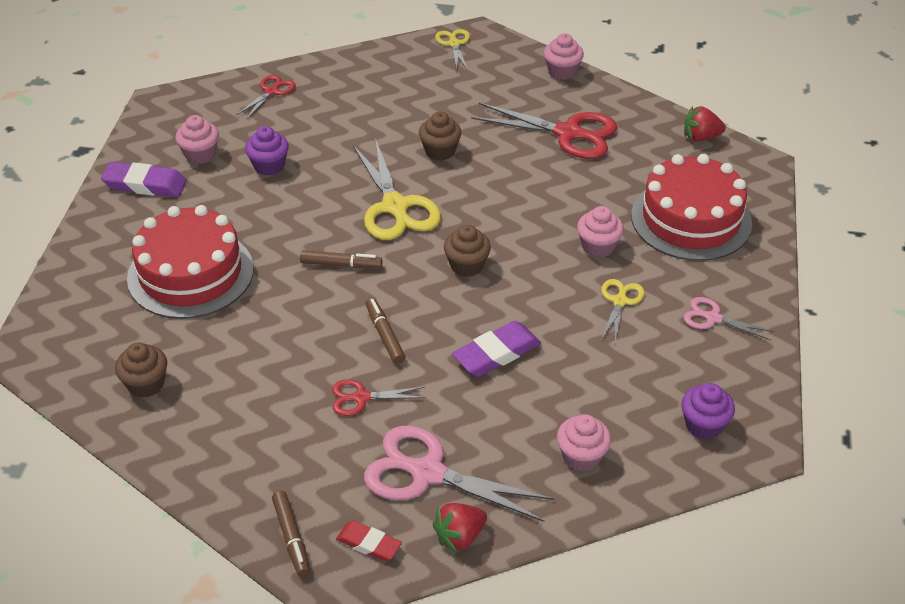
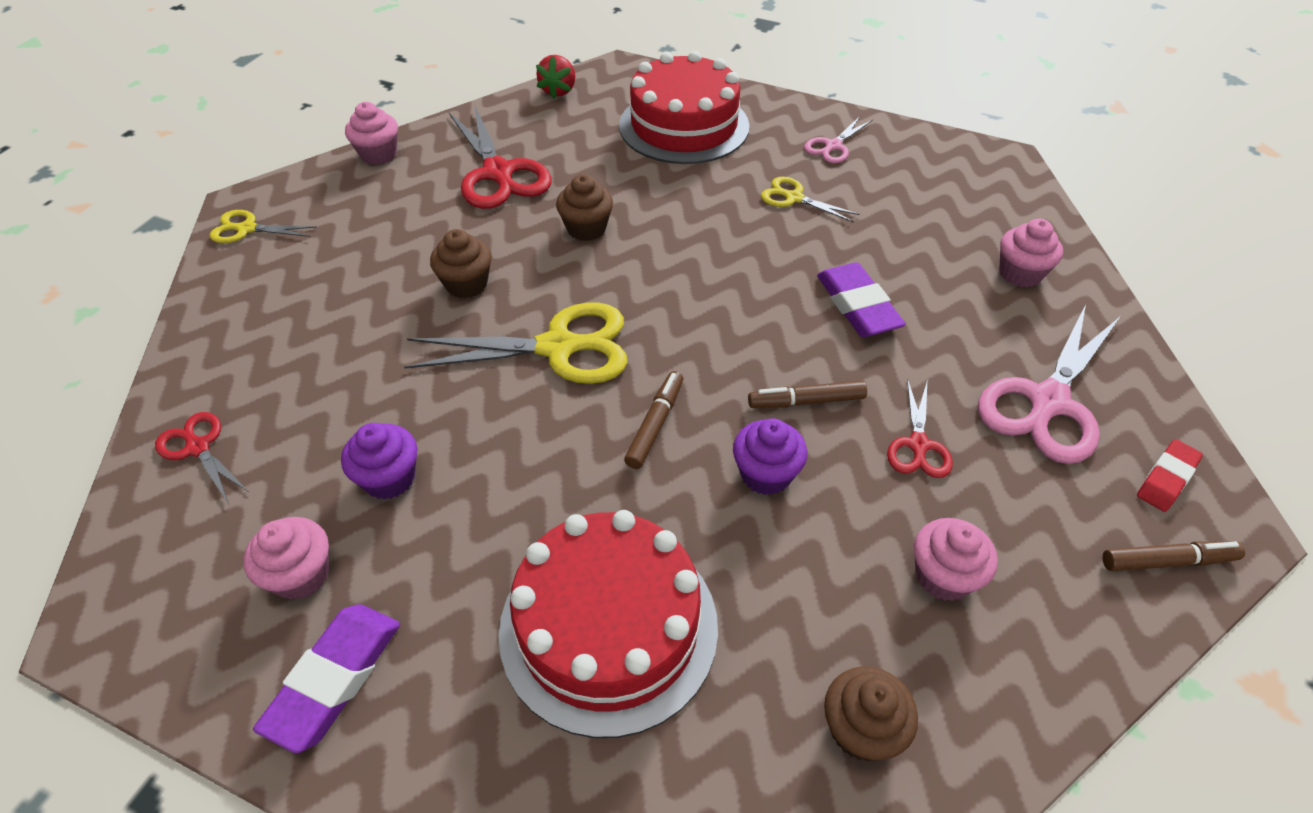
camera: 75 degrees left, 5 degrees up
(459, 537) = (1144, 392): red strawberry -> none
(467, 265) = (699, 301): brown cupcake -> brown cupcake (586, 228)
(569, 133) = (498, 173): red scissors -> red scissors turned 120 degrees clockwise
(598, 246) = (703, 194): pink cupcake -> pink cupcake (943, 576)
(704, 425) = (978, 185): purple cupcake -> purple cupcake (765, 474)

